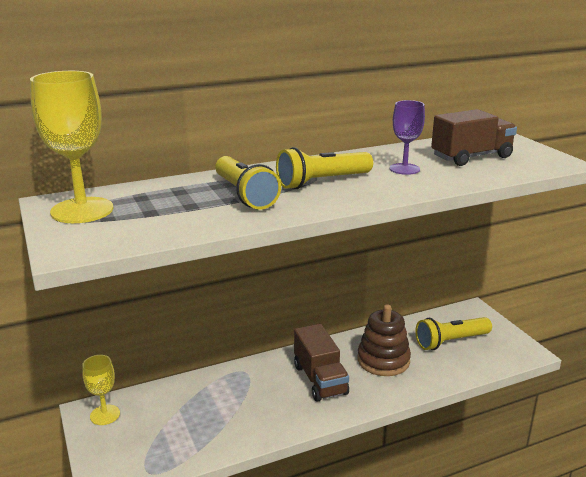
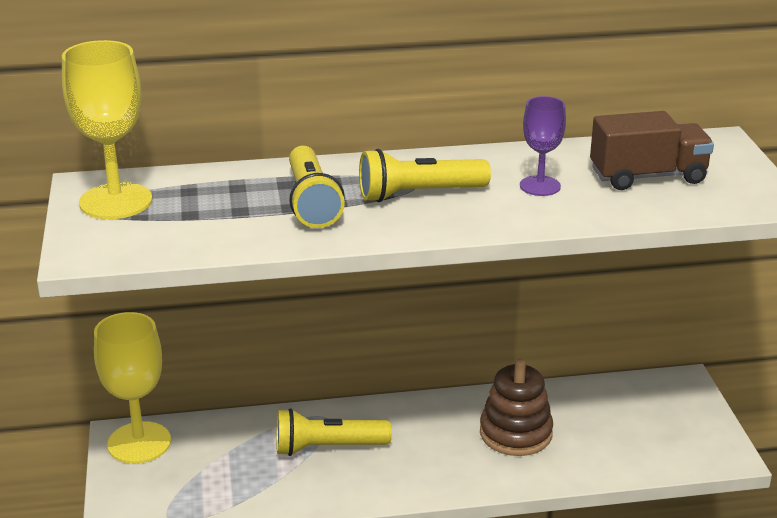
camera: 15 degrees right, 5 degrees up
(105, 415) = (139, 443): yellow goblet -> yellow goblet, size x1.73
(320, 379) = (419, 444): brown truck -> none
(451, 341) = (624, 423): yellow flashlight -> yellow flashlight (328, 447)

